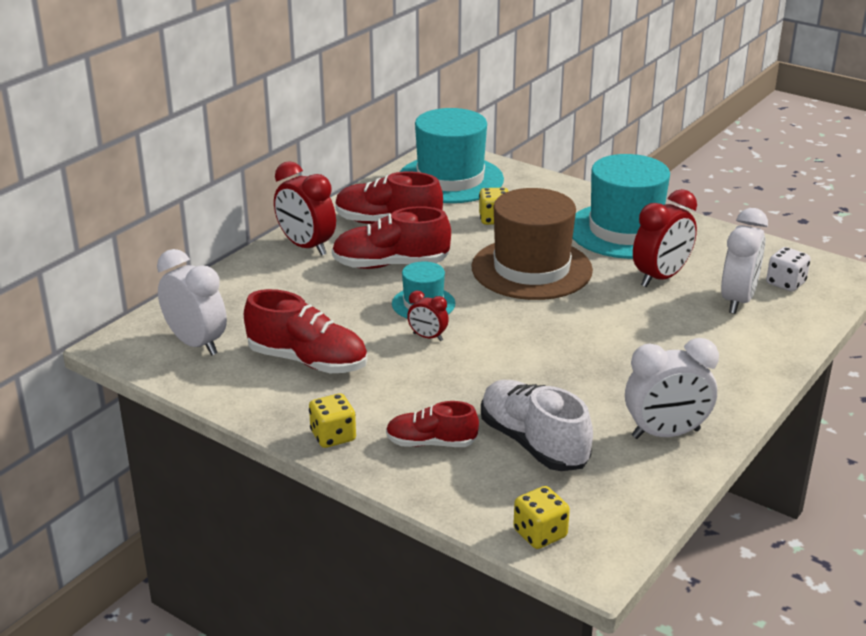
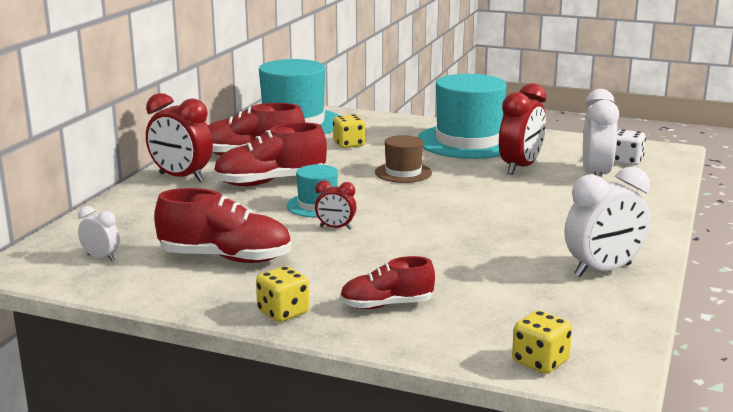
camera: 15 degrees left, 10 degrees down
(196, 344) = (101, 258): white clock -> white clock, size x0.52
(531, 269) = (403, 172): brown hat -> brown hat, size x0.50
(533, 443) = (486, 293): white shoe -> none

